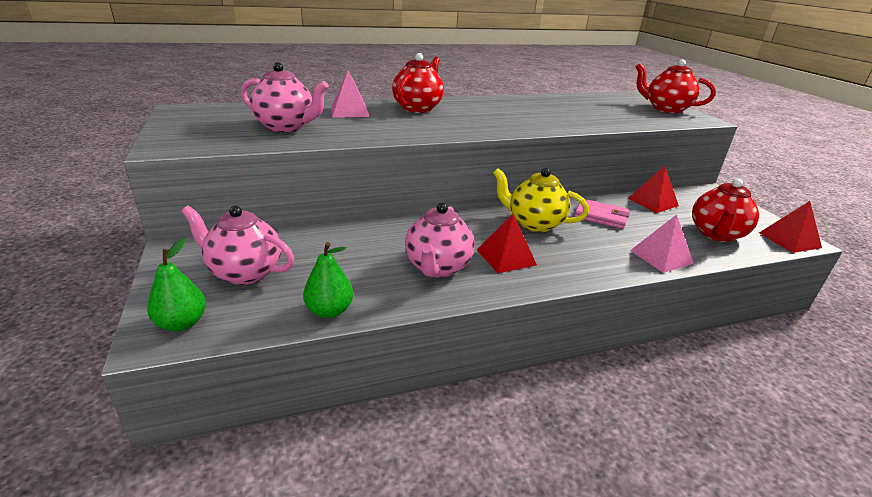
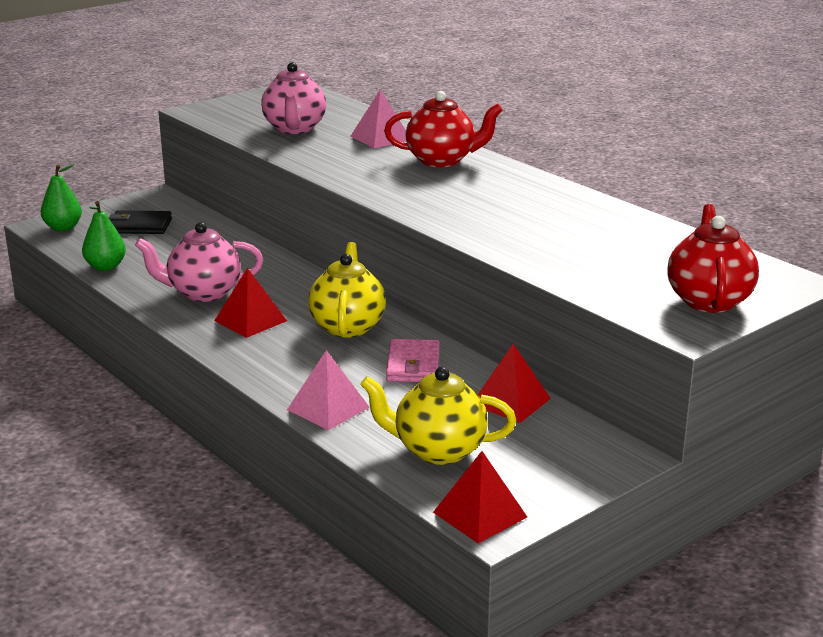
camera: 70 degrees right, 5 degrees down
(244, 272) = (139, 226): pink teapot -> black wallet
(716, 234) = (438, 450): red teapot -> yellow teapot

